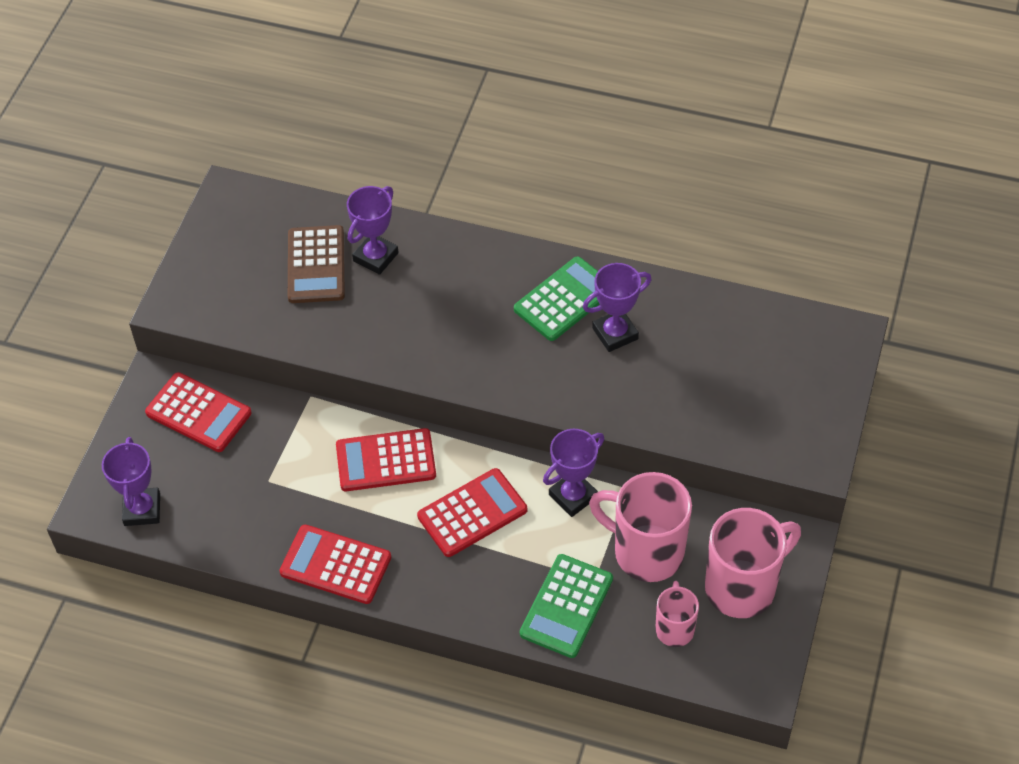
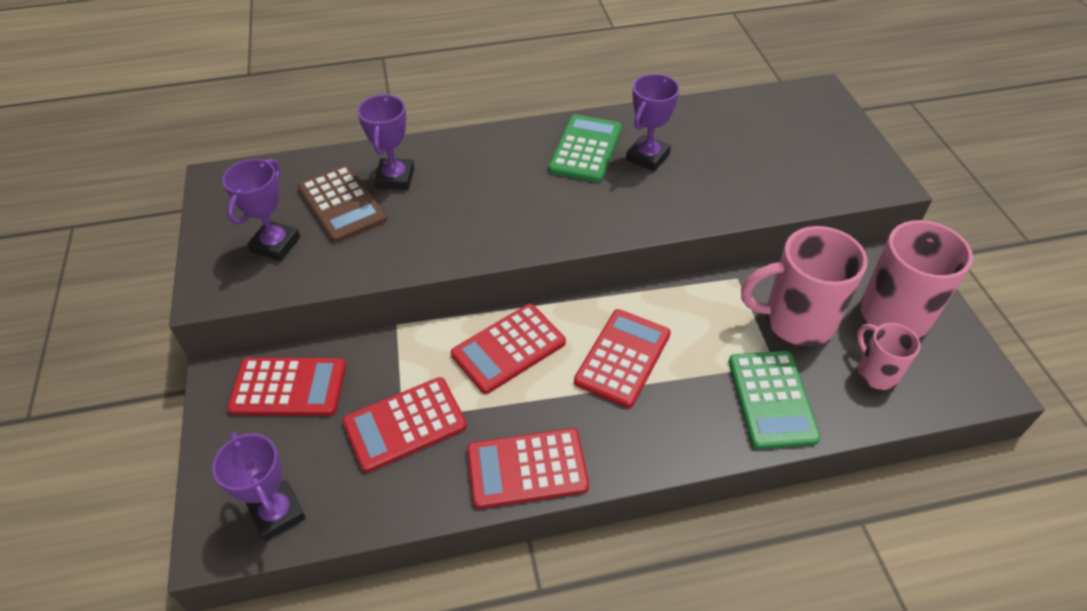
camera: 30 degrees left, 5 degrees down
(267, 486) = (405, 424): none -> red calculator
(573, 496) = (698, 304): purple trophy -> purple trophy (276, 244)

